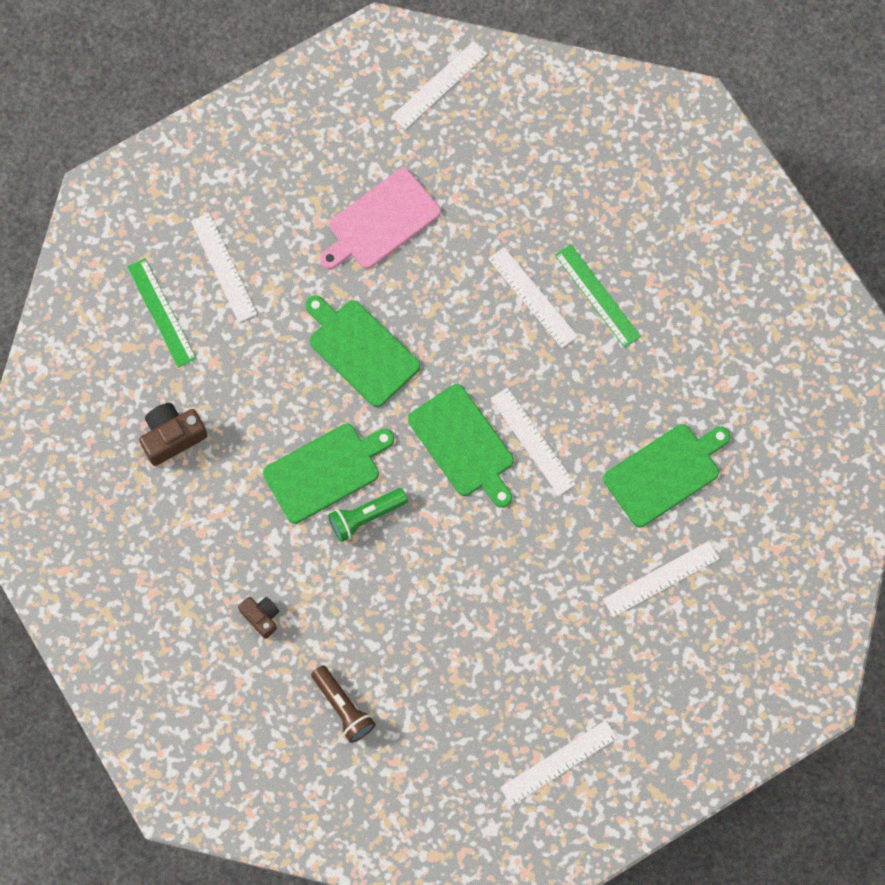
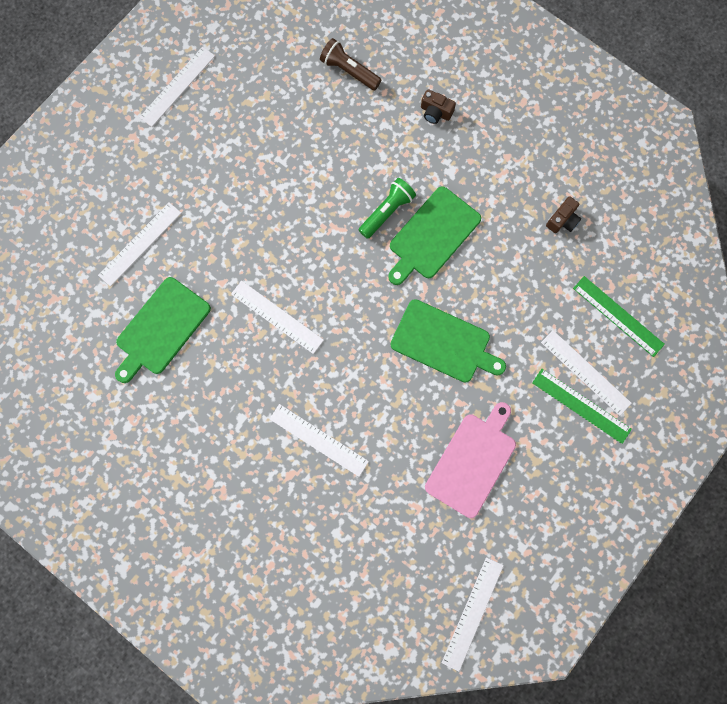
camera: 160 degrees right, 5 degrees up
(172, 437) = (562, 220): brown camera -> brown camera, size x0.63
(463, 444) = (332, 295): green cutting board -> none
(597, 295) = (264, 461): green ruler -> green ruler (581, 406)

